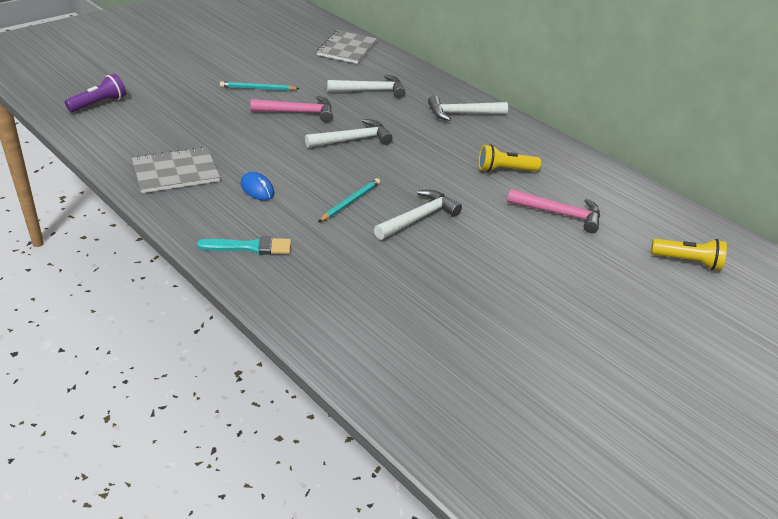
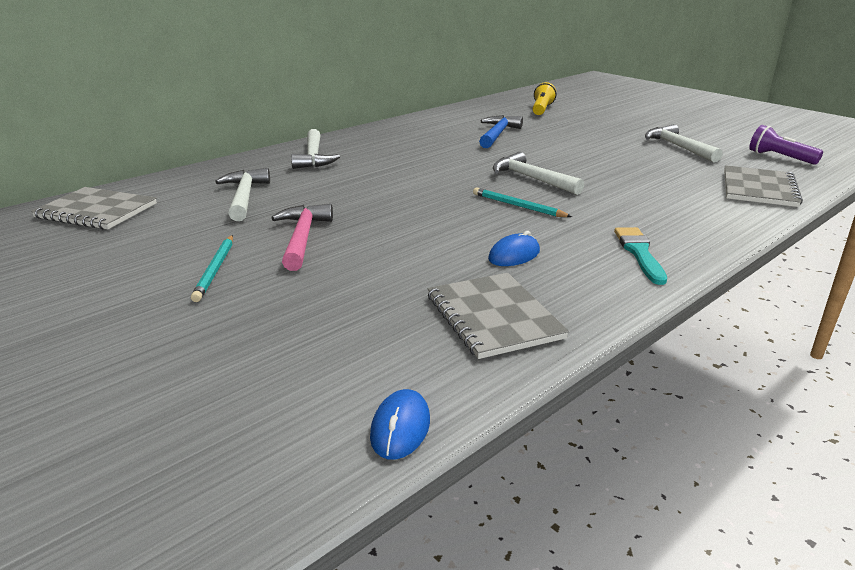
camera: 85 degrees left, 10 degrees down
(88, 139) = (400, 428): none -> blue mouse
(99, 104) = (238, 441): purple flashlight -> purple flashlight (779, 157)
(352, 140) = (378, 206): white hammer -> white hammer (678, 147)
(399, 373) = (758, 188): none -> grey notebook
(504, 170) = (430, 146): yellow flashlight -> none
(559, 214) = (497, 134): pink hammer -> blue hammer

